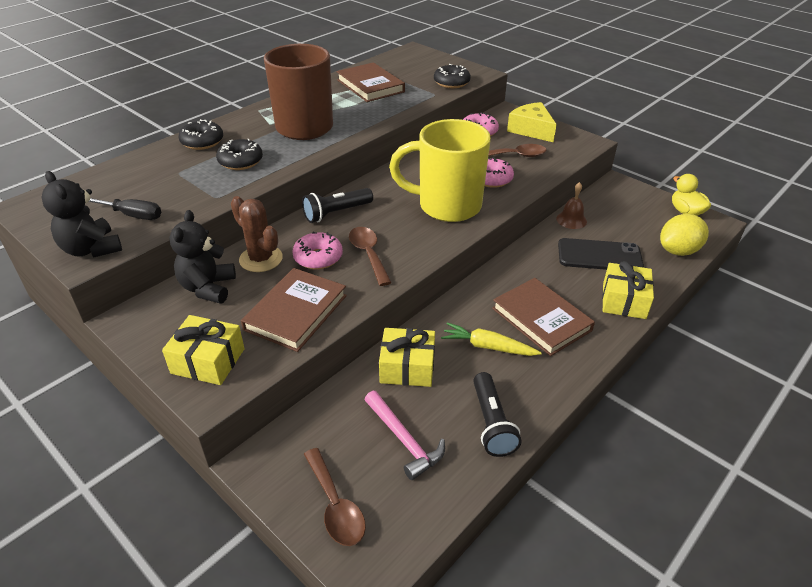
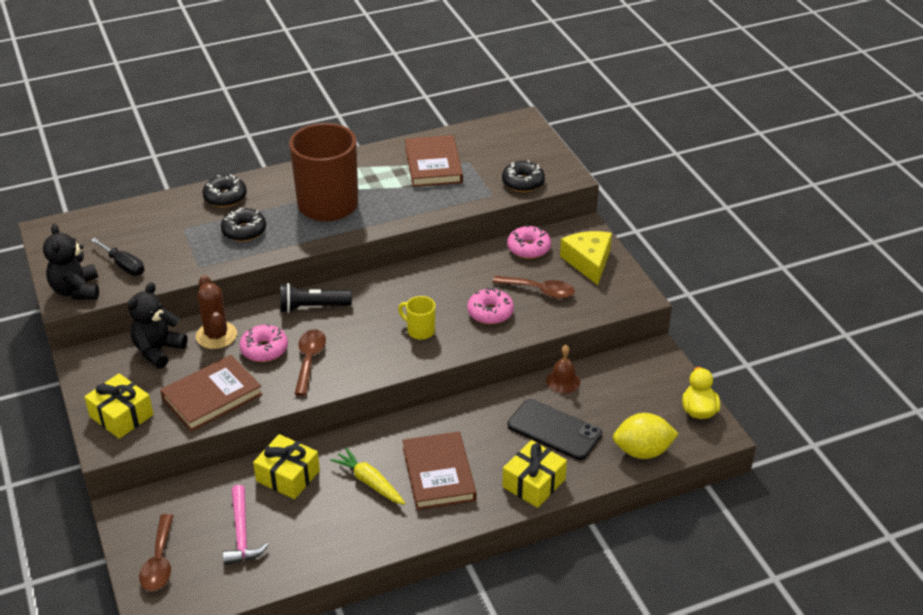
camera: 25 degrees right, 0 degrees up
(446, 206) = (419, 331): yellow mug -> yellow mug, size x0.42
(491, 423) = (319, 546): black flashlight -> none

